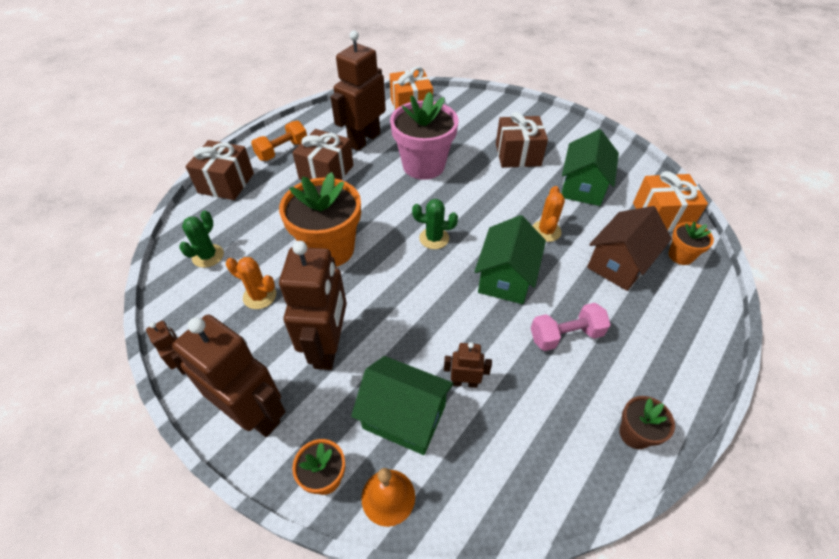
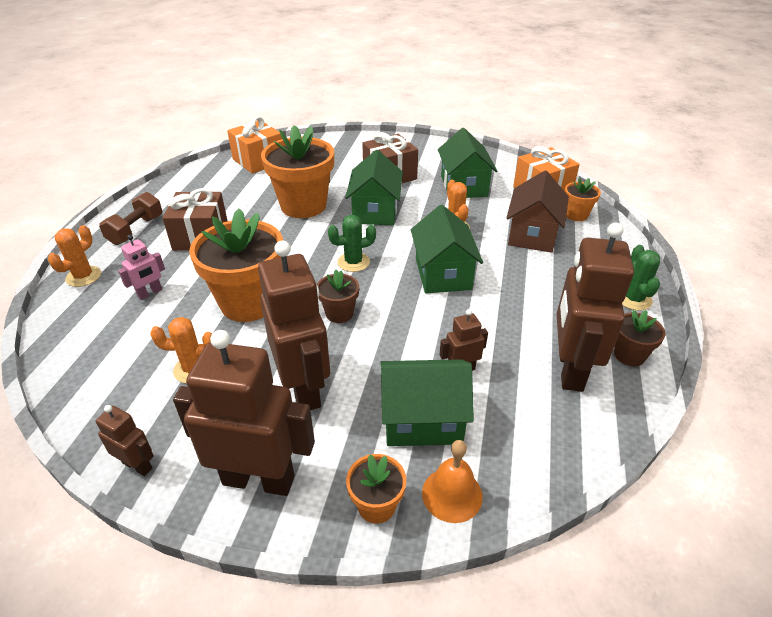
camera: 25 degrees left, 10 degrees down
(208, 256) = (104, 351): green cactus -> green cactus (633, 299)
(226, 183) = (83, 276): brown gift -> orange cactus
(263, 214) = (150, 293): none -> pink robot
(282, 151) = (136, 230): orange dumbbell -> brown dumbbell
(364, 140) = (225, 199): brown robot -> brown robot (569, 369)
(394, 286) = (339, 313): none -> brown flower pot
(423, 165) = (303, 206): pink flower pot -> orange flower pot
(482, 190) = (375, 211): none -> green house
(565, 335) = (524, 302): pink dumbbell -> none

